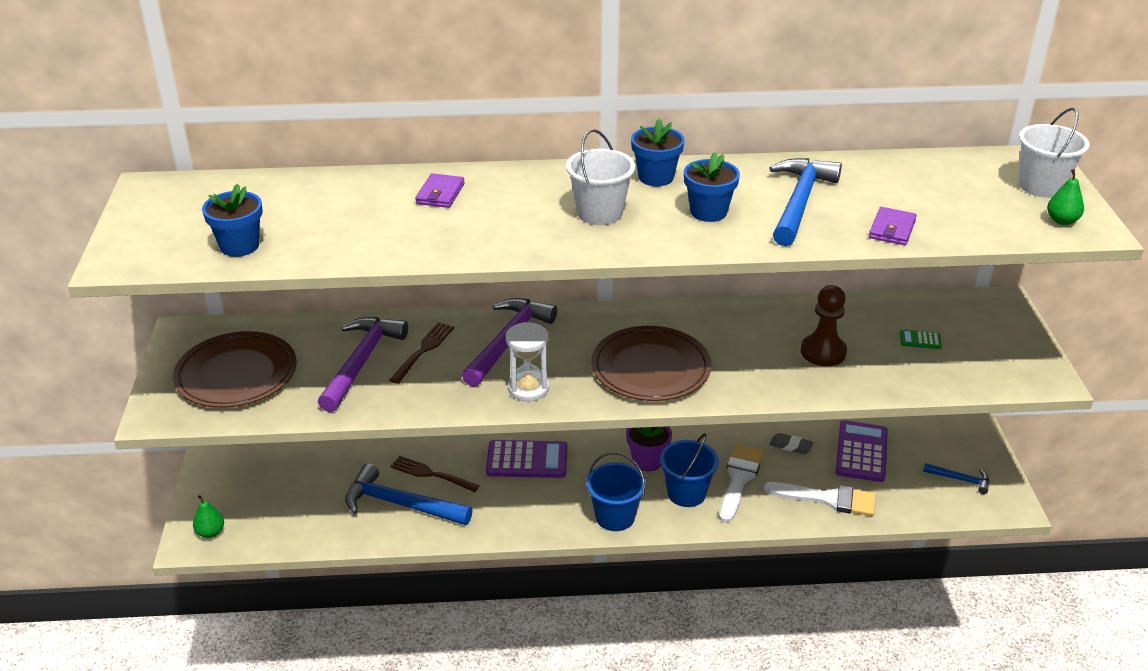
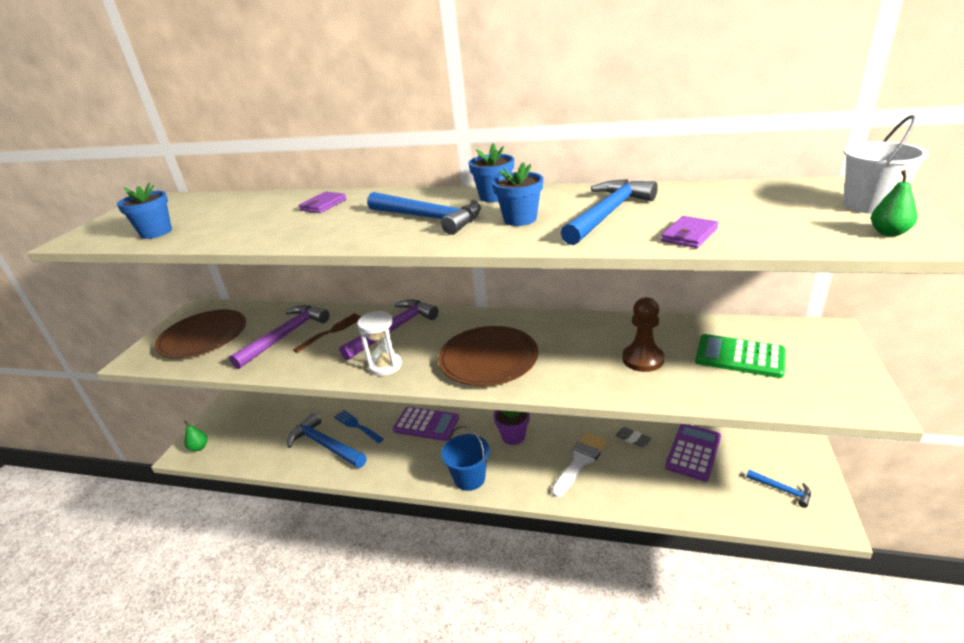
camera: 20 degrees right, 5 degrees down
(431, 474) = (357, 426): brown fork -> blue fork
(599, 213) = (429, 218): white bucket -> blue hammer
(686, 493) = (533, 467): blue bucket -> none
(828, 499) = (651, 490): white brush -> none
(920, 340) = (739, 357): green calculator -> green calculator, size x2.19

